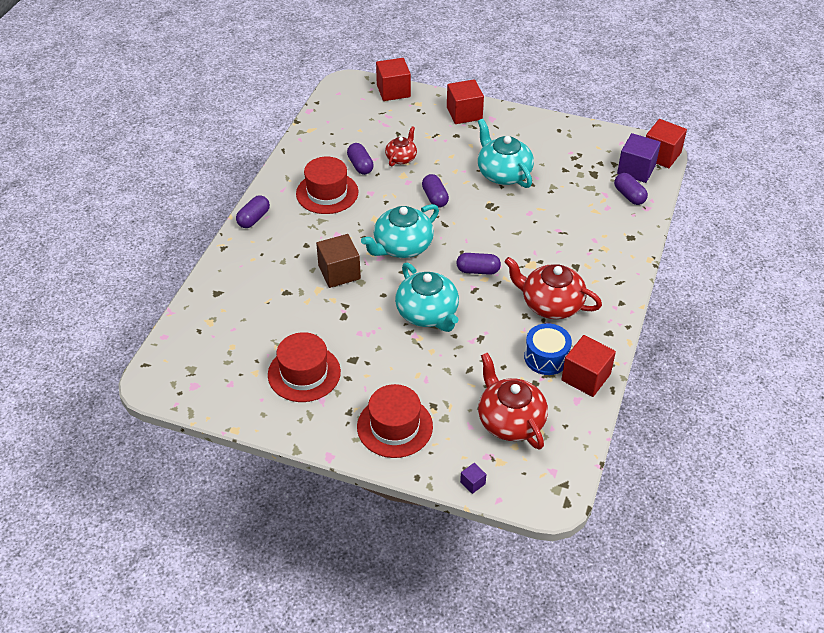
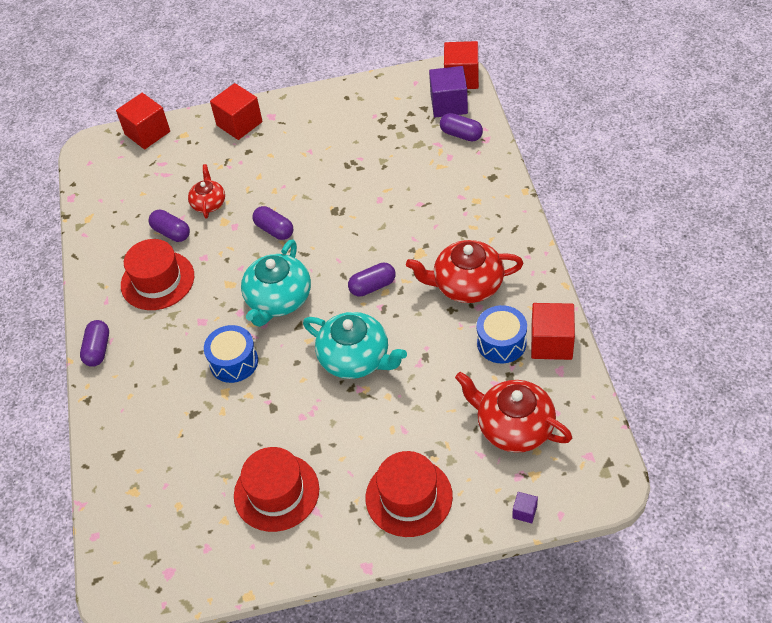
camera: 25 degrees left, 5 degrees up
(339, 272) = (234, 362): brown cube -> blue drum
(503, 173) = (324, 170): turquoise teapot -> none

